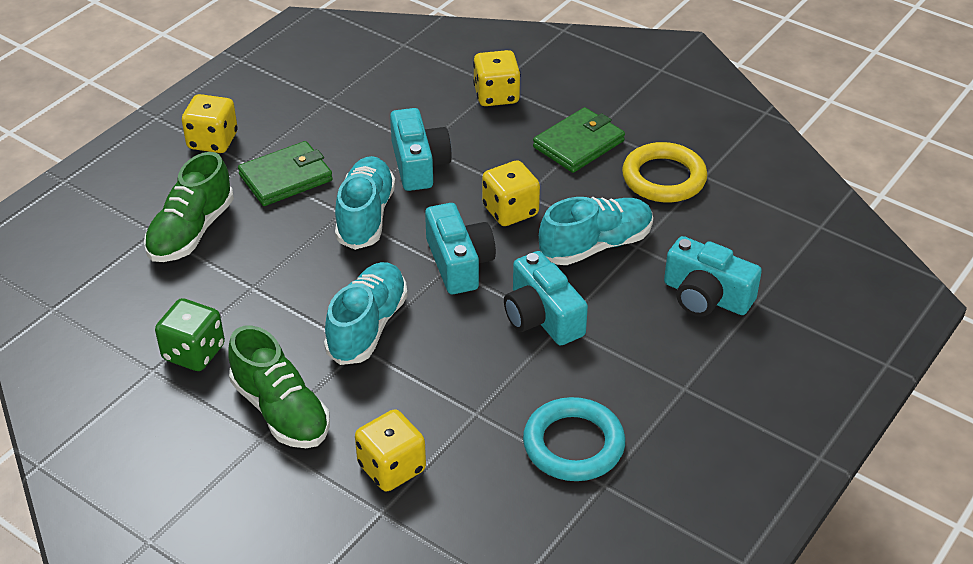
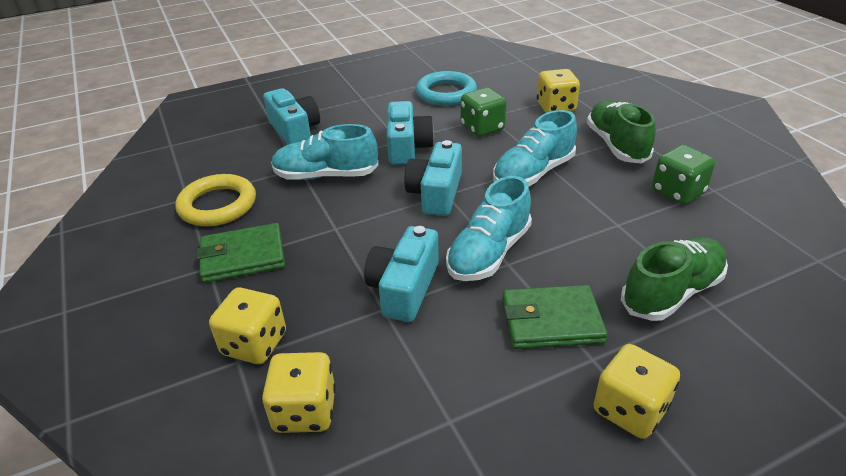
camera: 150 degrees left, 5 degrees down
(471, 383) = (482, 128): none -> green dice
(510, 211) = (361, 218): yellow dice -> yellow dice (305, 411)

